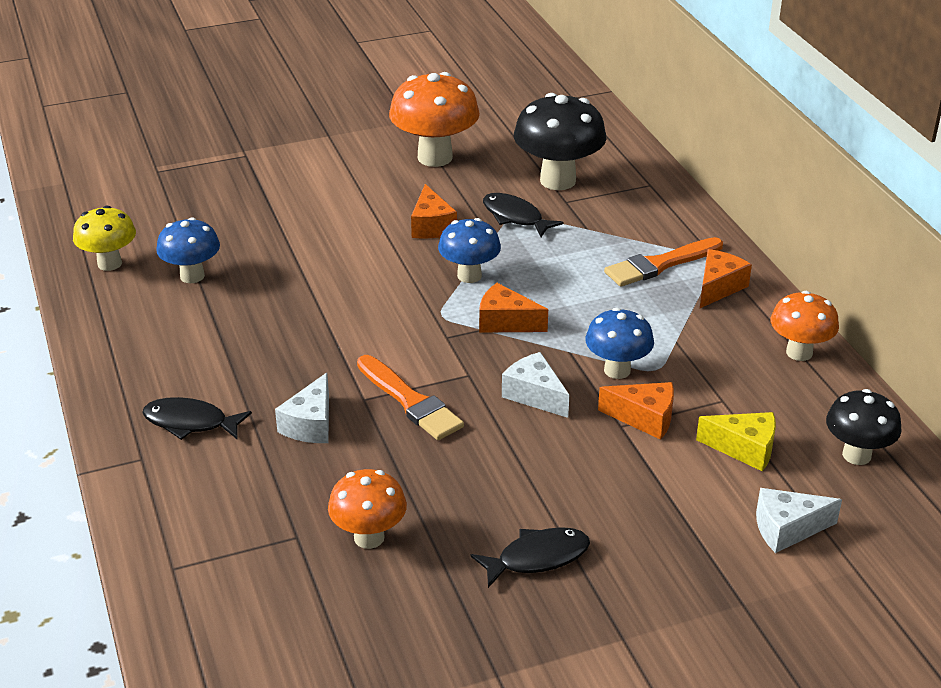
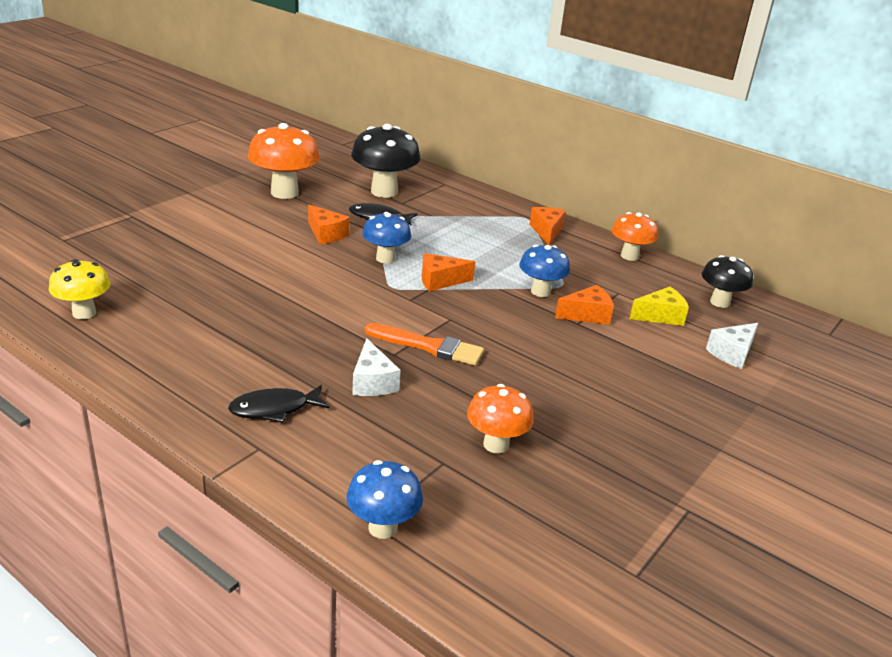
camera: 35 degrees left, 5 degrees down
(192, 276) = (169, 305): blue mushroom -> blue mushroom (383, 527)
(534, 395) = (506, 319): white cheese -> none
(537, 558) = (617, 418): black fish -> none
(660, 264) = (499, 226): orange brush -> none

